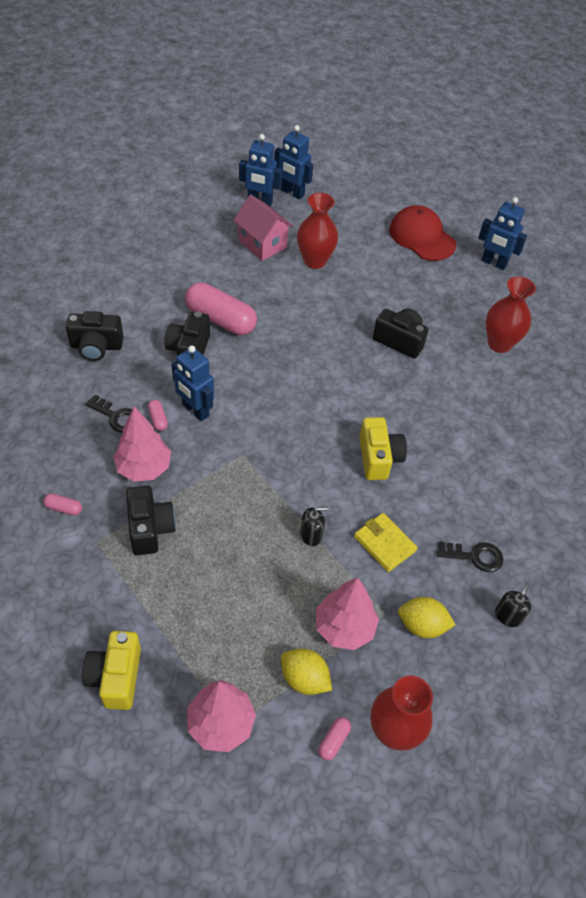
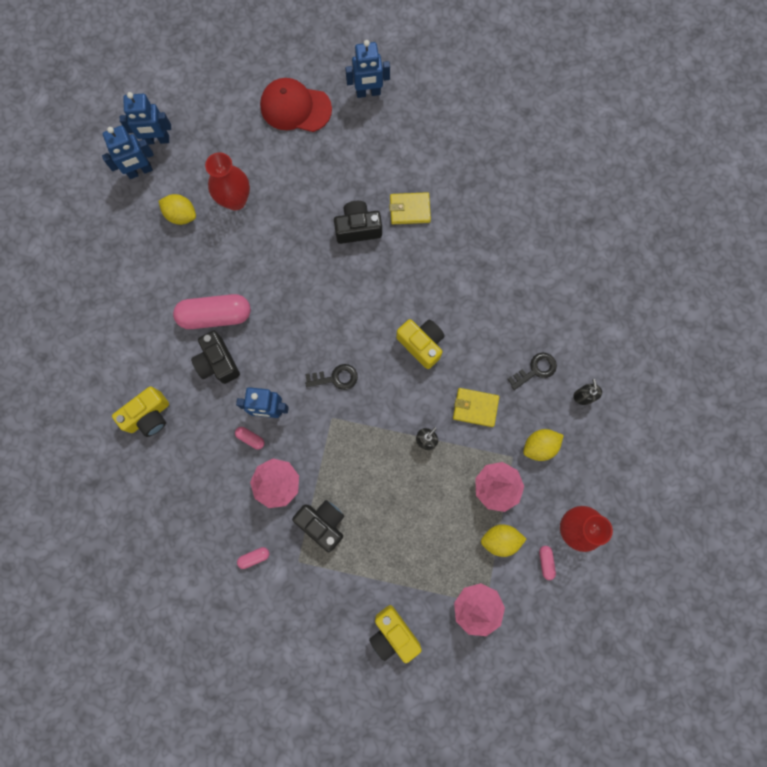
camera: 35 degrees left, 25 degrees up
(96, 346) = (149, 416): black camera -> yellow camera
(117, 417) = (221, 460): black key -> black key (336, 378)
(262, 244) = (181, 215): pink house -> yellow lemon
(459, 357) = (410, 210): none -> yellow wallet
(499, 344) = (428, 173): red vase -> none

